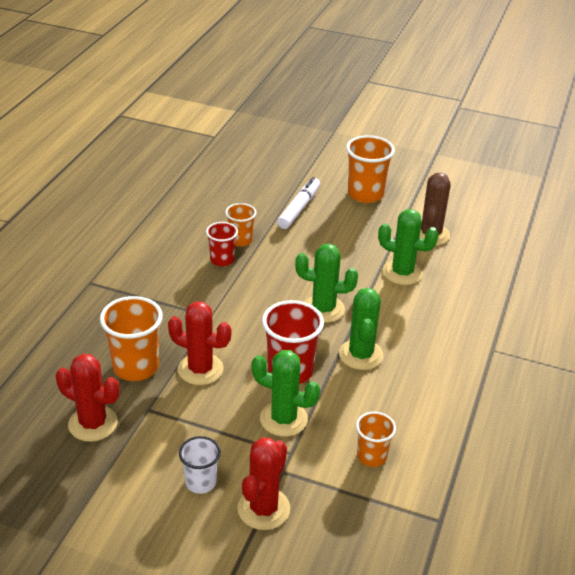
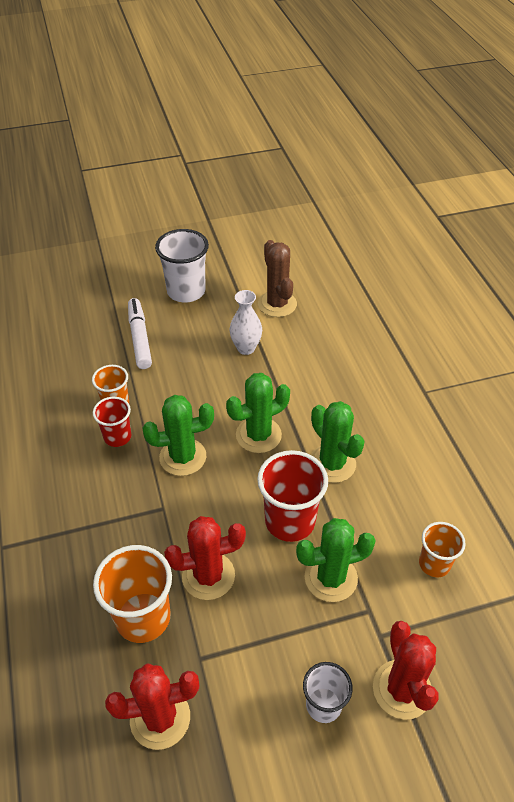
camera: 35 degrees left, 10 degrees up
(365, 194) = (186, 291): orange cup -> white cup
(373, 251) = (246, 348): none -> white vase
(402, 273) = (289, 357): green cactus -> green cactus (183, 457)

